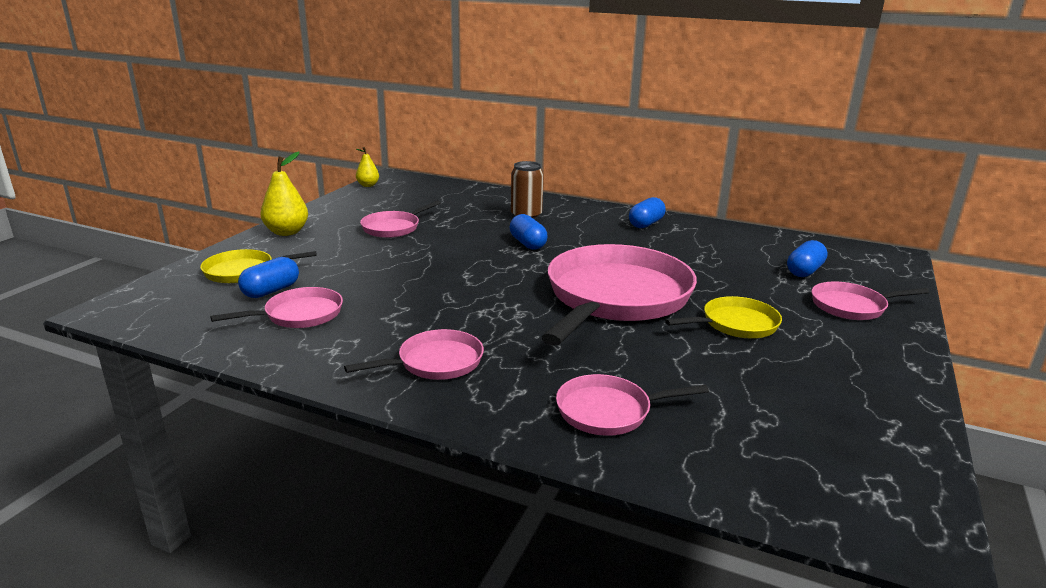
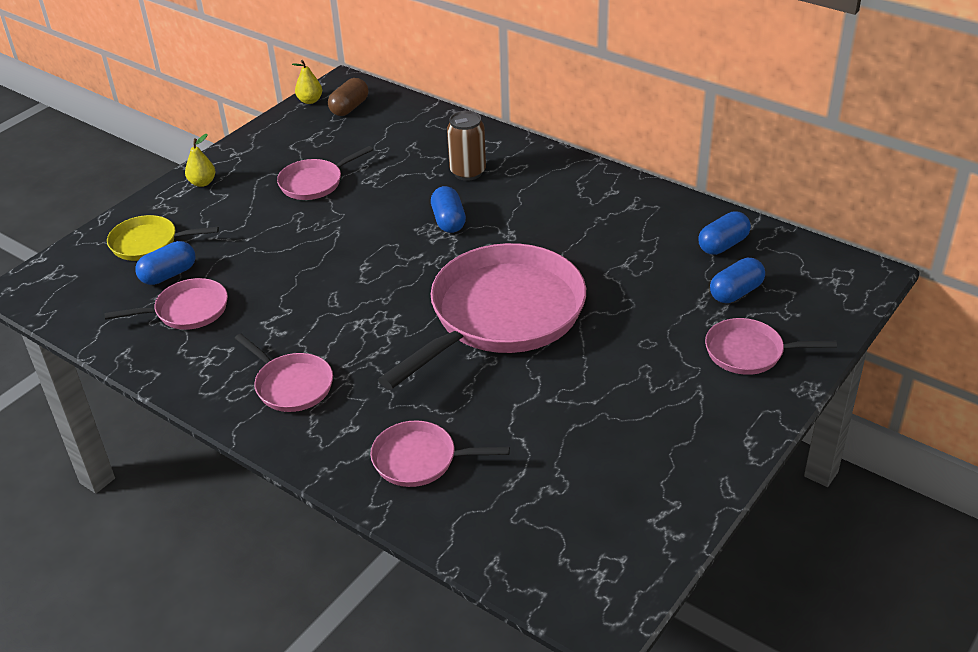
camera: 15 degrees right, 15 degrees up
(287, 232) = (202, 183): yellow pear -> yellow pear, size x0.61
(404, 187) = (349, 108): none -> brown capsule
(435, 362) = (291, 385): pink pan -> pink pan turned 60 degrees clockwise
(646, 224) = (601, 195): blue capsule -> blue capsule (723, 245)
(735, 324) = (604, 366): yellow pan -> none

